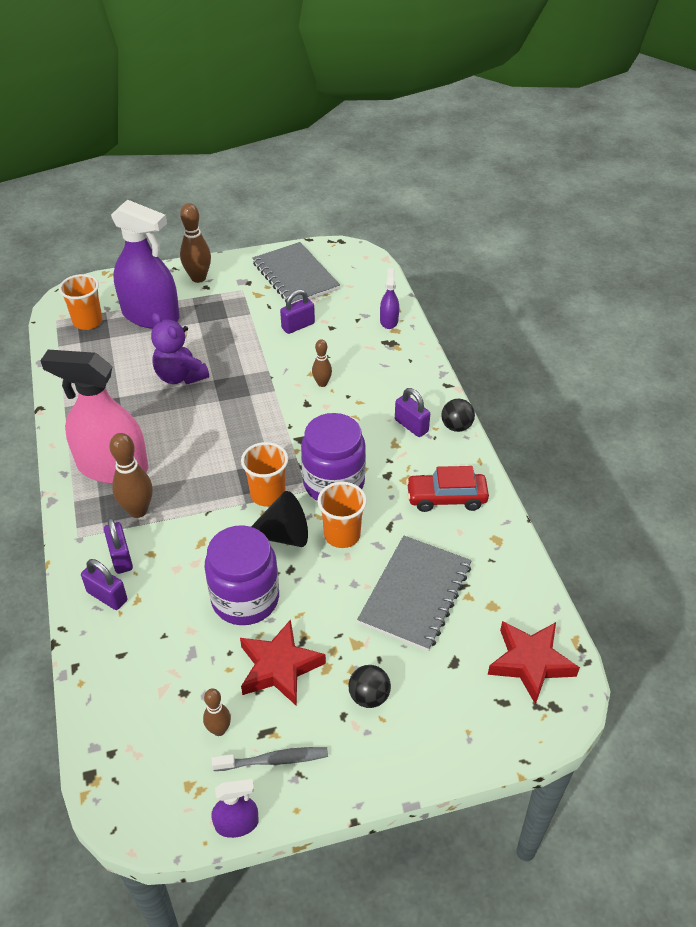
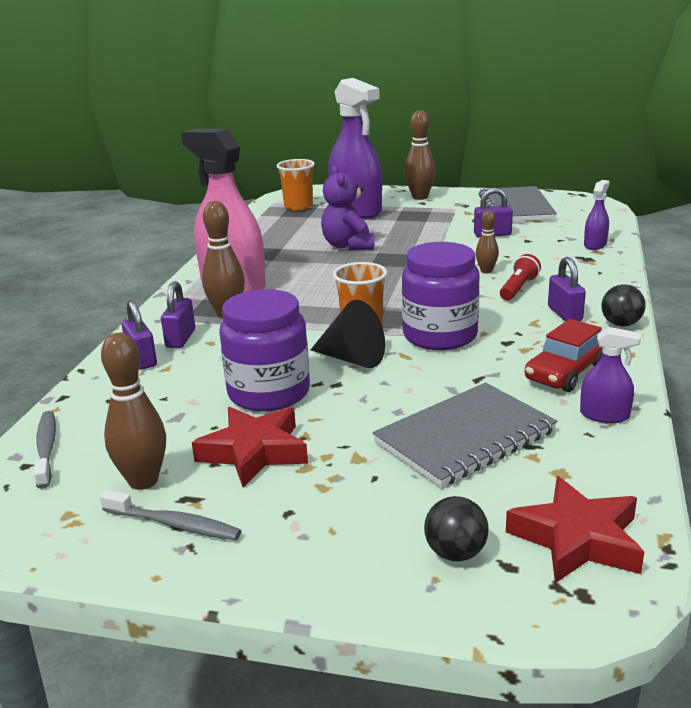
camera: 30 degrees right, 20 degrees down
(113, 729) = (46, 448): none -> grey toothbrush
(219, 730) = (143, 481): brown bowling pin -> brown bowling pin, size x1.70
(236, 824) = (80, 564): purple spray bottle -> purple spray bottle (604, 415)
(342, 535) = (416, 373): orange cup -> none
(360, 401) = (518, 288): none -> red flashlight
(369, 696) = (333, 505): black ball -> black ball (455, 553)
(446, 498) = (566, 372): red car -> red car turned 75 degrees counterclockwise

